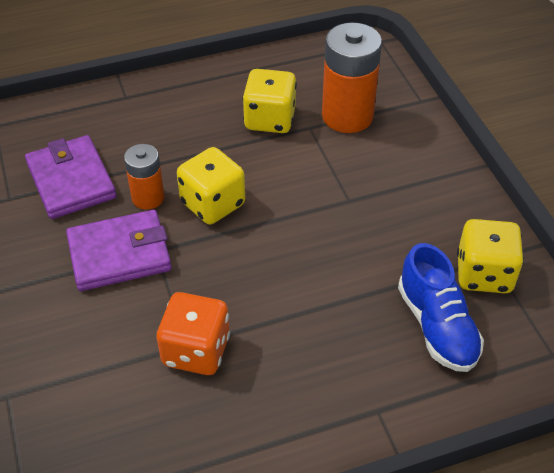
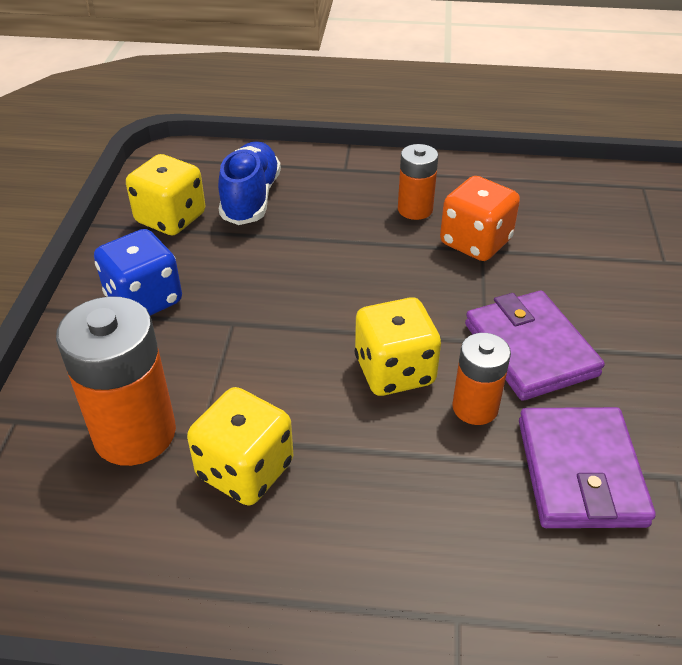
camera: 155 degrees left, 5 degrees down
(119, 254) = (530, 349): purple wallet -> purple wallet turned 60 degrees clockwise
(272, 374) = (415, 209): none -> orange battery
(426, 194) = (144, 300): none -> blue dice

